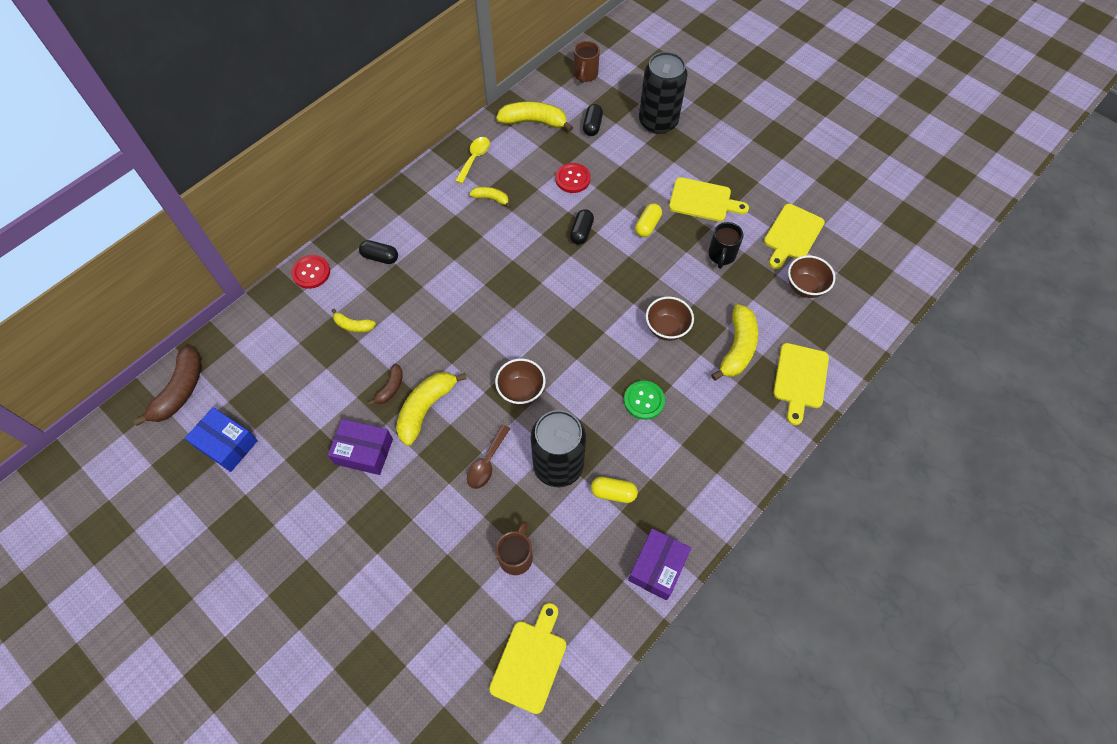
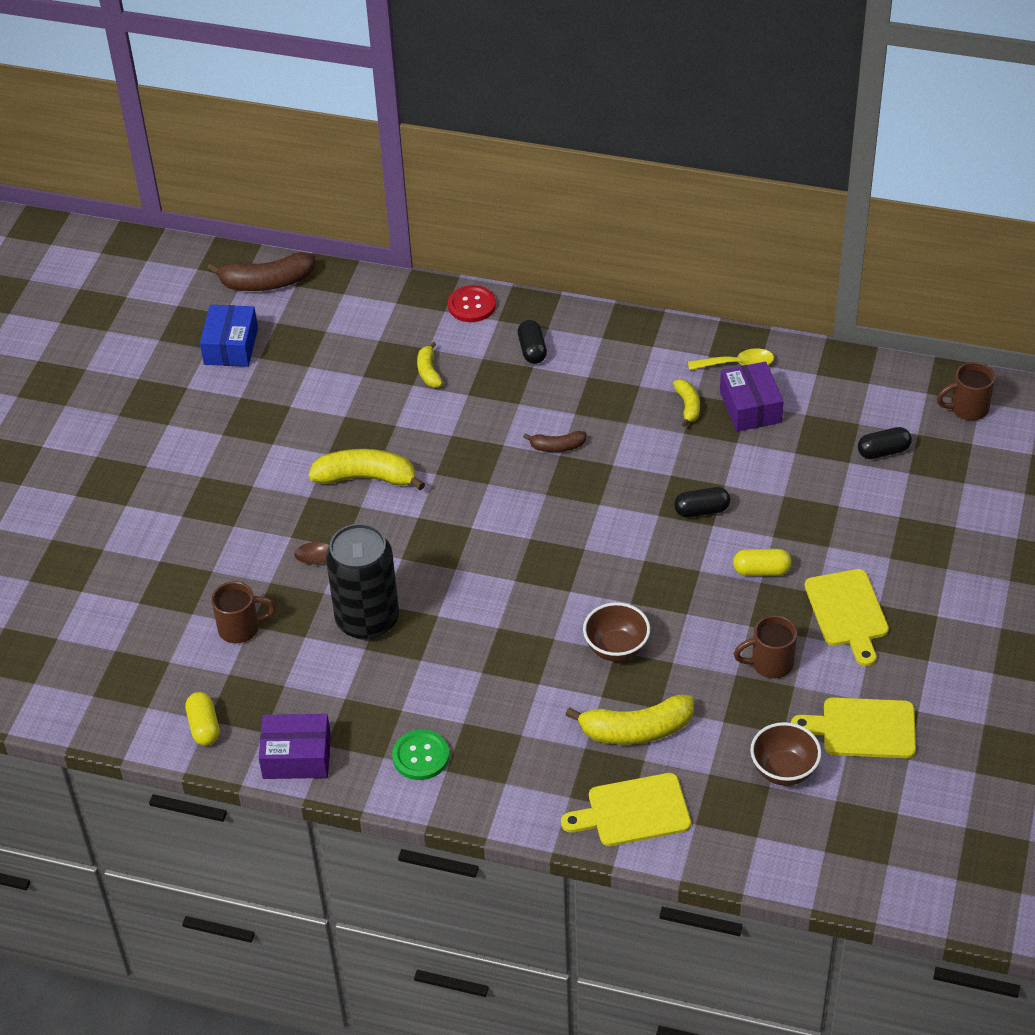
camera: 65 degrees right, 15 degrees down
(364, 451) = (286, 452): purple box -> purple box (750, 407)
(390, 388) = (373, 438): brown banana -> brown banana (557, 447)
(521, 391) = (440, 548): brown bowl -> none
(530, 661) = (135, 687): yellow cutting board -> none
(533, 122) = (842, 392): yellow banana -> none
(572, 179) = (779, 468): red button -> none
(613, 493) = (363, 682): yellow capsule -> yellow capsule (204, 726)
(644, 400) = (500, 665): green button -> green button (421, 756)
(658, 122) = (947, 515): black can -> none
(721, 255) = (770, 663): black mug -> brown mug

